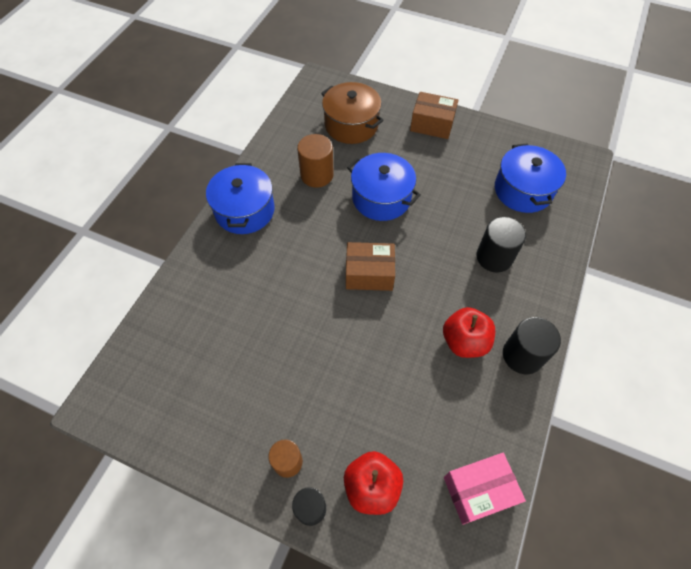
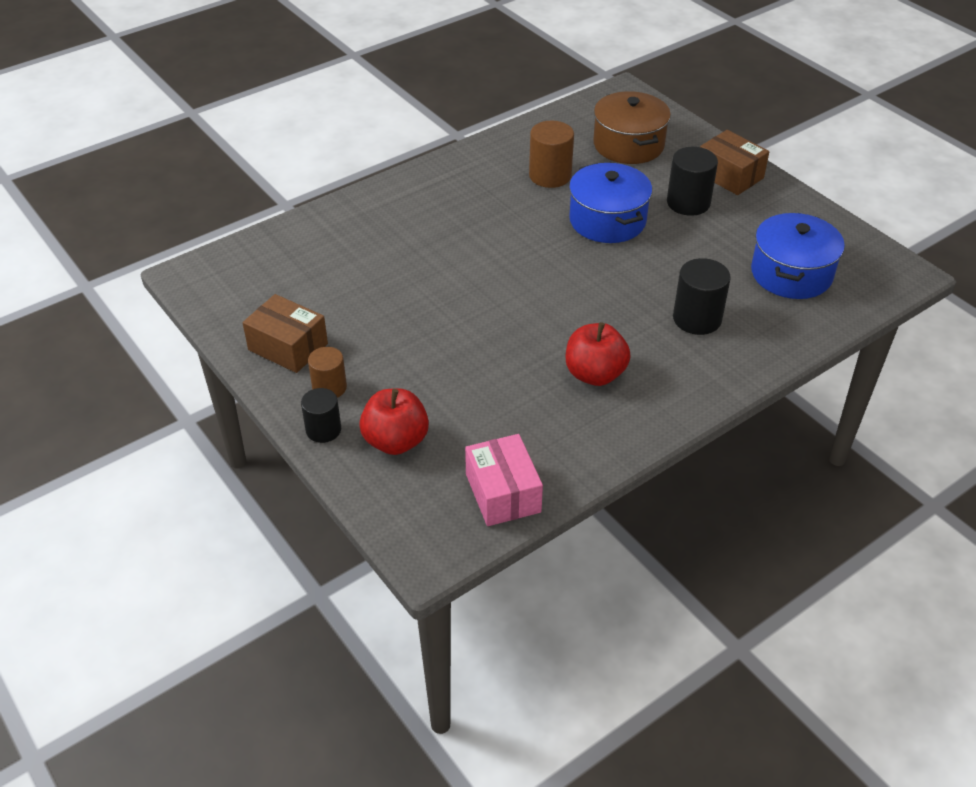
camera: 30 degrees right, 15 degrees down
(244, 210) = (446, 179): blue pot -> none
(369, 273) = (537, 279): brown box -> brown box (288, 347)
(478, 490) = (503, 493): pink box -> pink box turned 60 degrees clockwise
(522, 355) = (652, 412): black cylinder -> black cylinder (688, 203)

